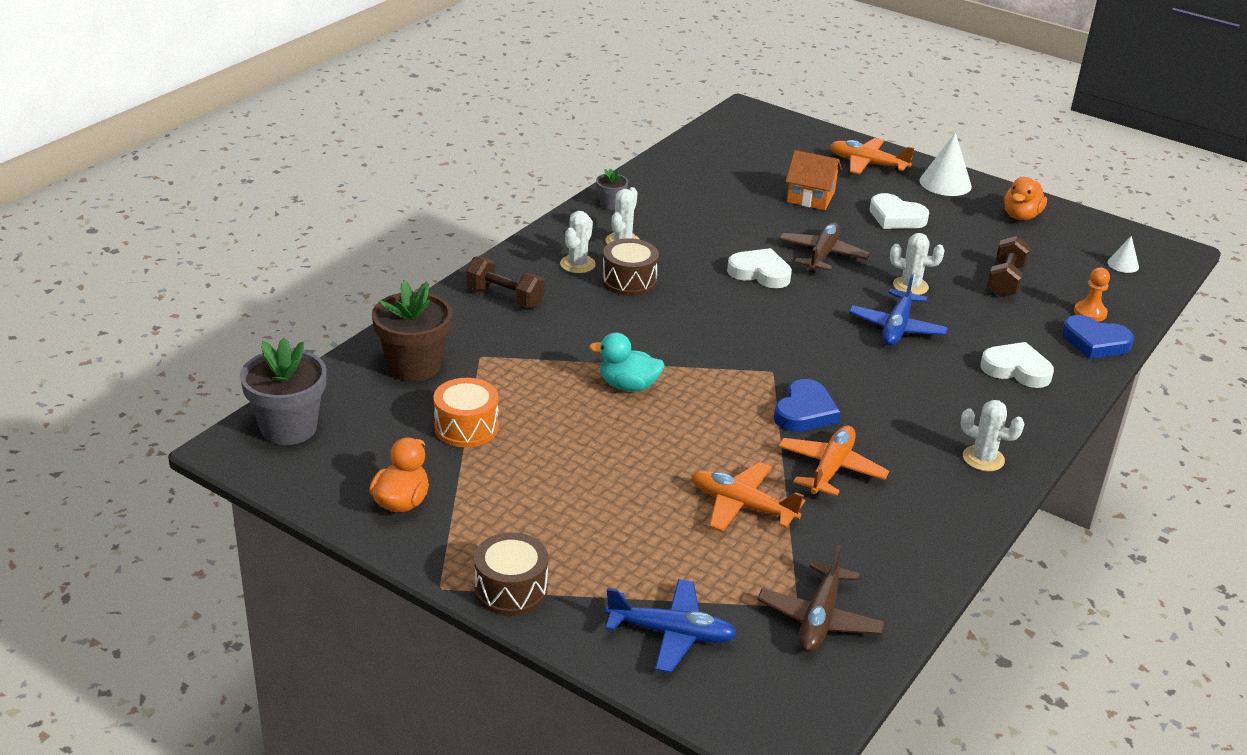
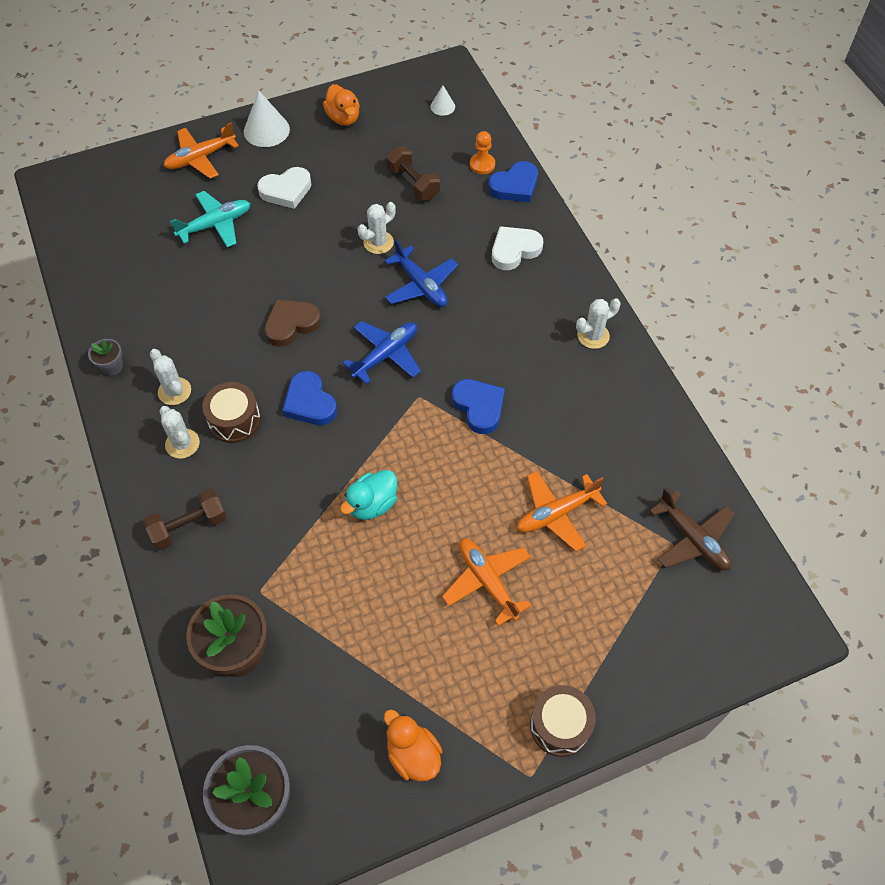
camera: 55 degrees left, 25 degrees up
(466, 427) = (348, 654): orange drum -> none
(671, 634) = (661, 640): blue plane -> blue plane (386, 355)
(692, 312) = (309, 402): none -> blue heart
(760, 273) = (291, 324): white heart -> brown heart
(810, 197) = (216, 224): orange house -> turquoise plane
(822, 255) = (299, 269): brown plane -> none
(831, 469) = (550, 432): orange plane -> orange plane (487, 581)

